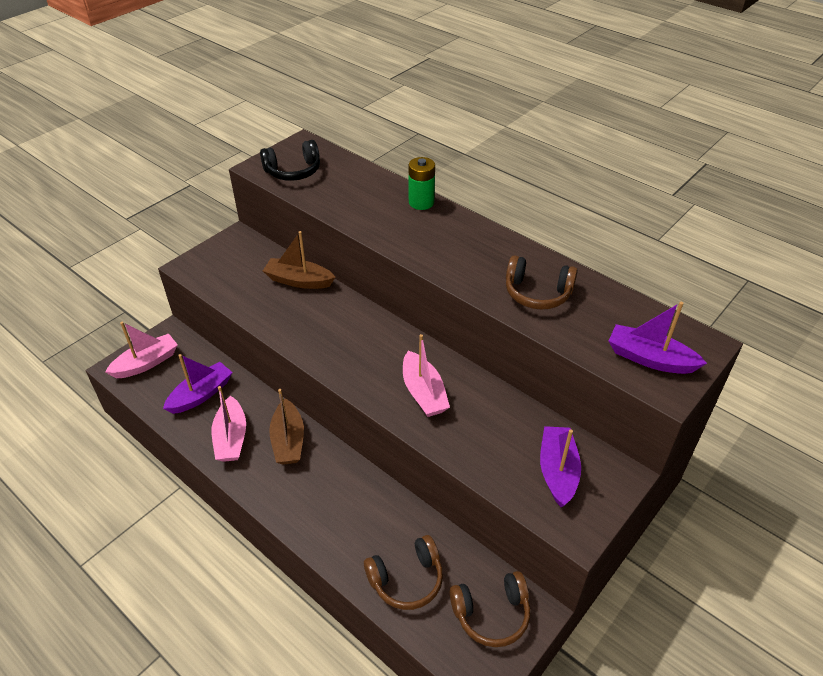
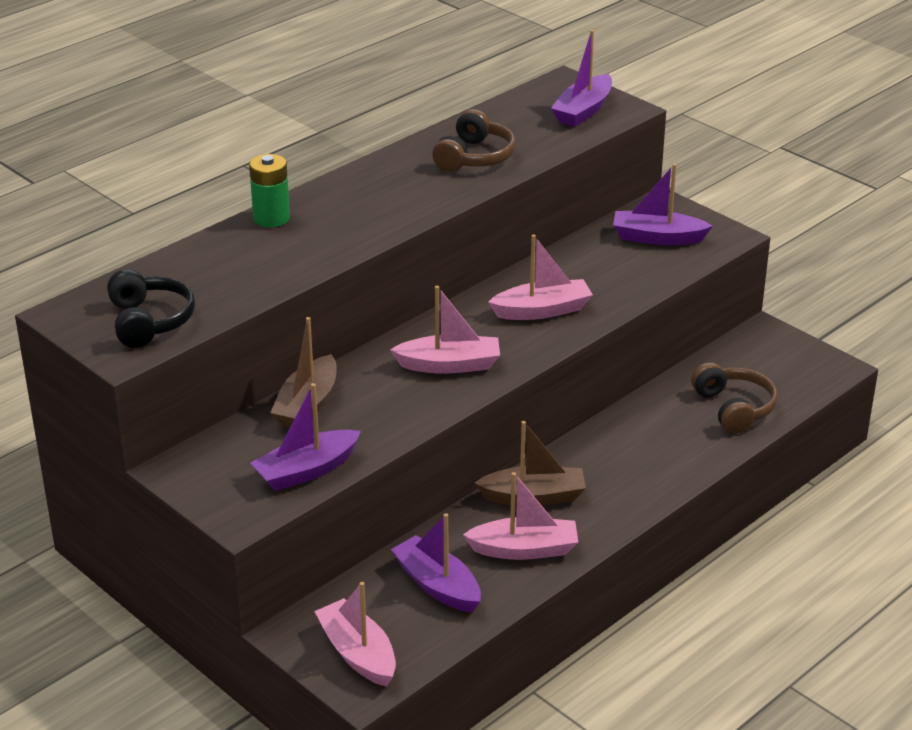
camera: 85 degrees left, 10 degrees down
(230, 287) = (306, 471): none -> purple boat
(346, 344) = (449, 365): none -> pink boat
(491, 614) = (769, 357): brown headphones -> none

